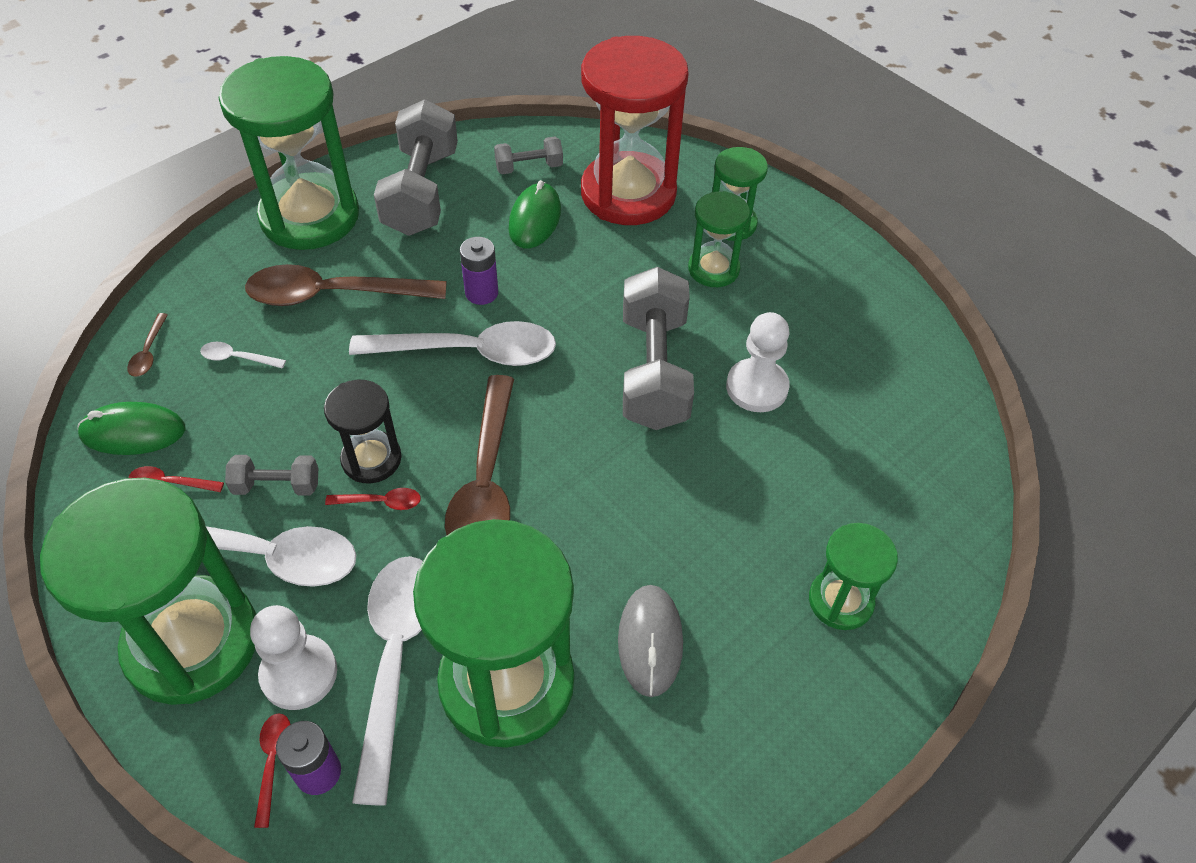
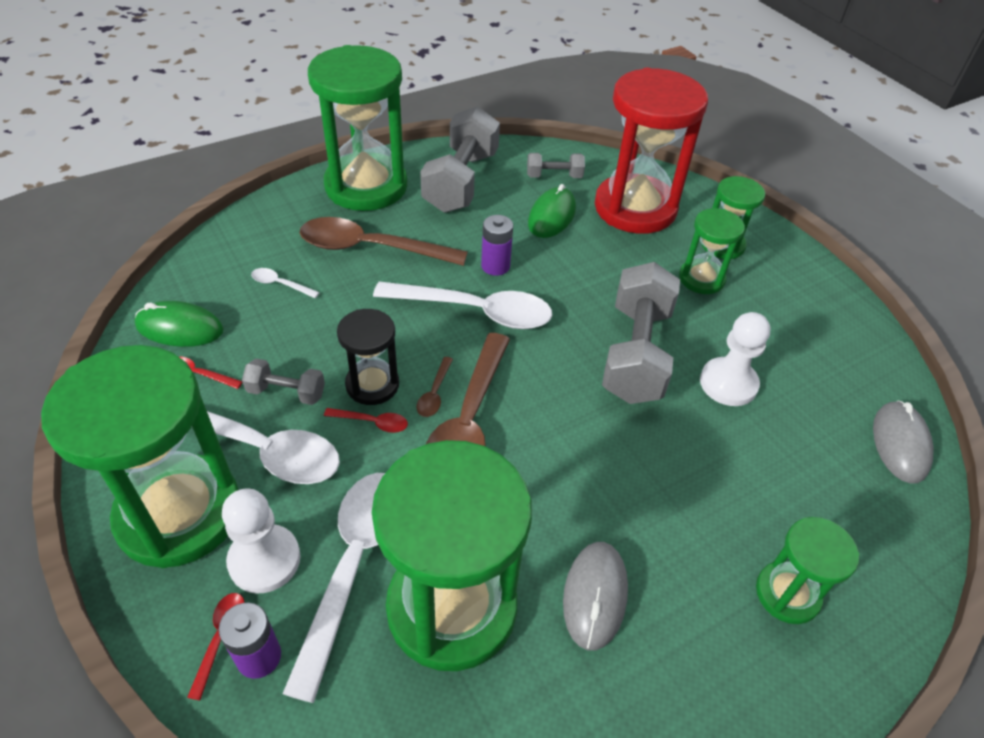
camera: 10 degrees right, 5 degrees down
(149, 352) = (210, 268): brown spoon -> brown spoon (434, 393)
(939, 422) = (900, 444): none -> grey mouse

